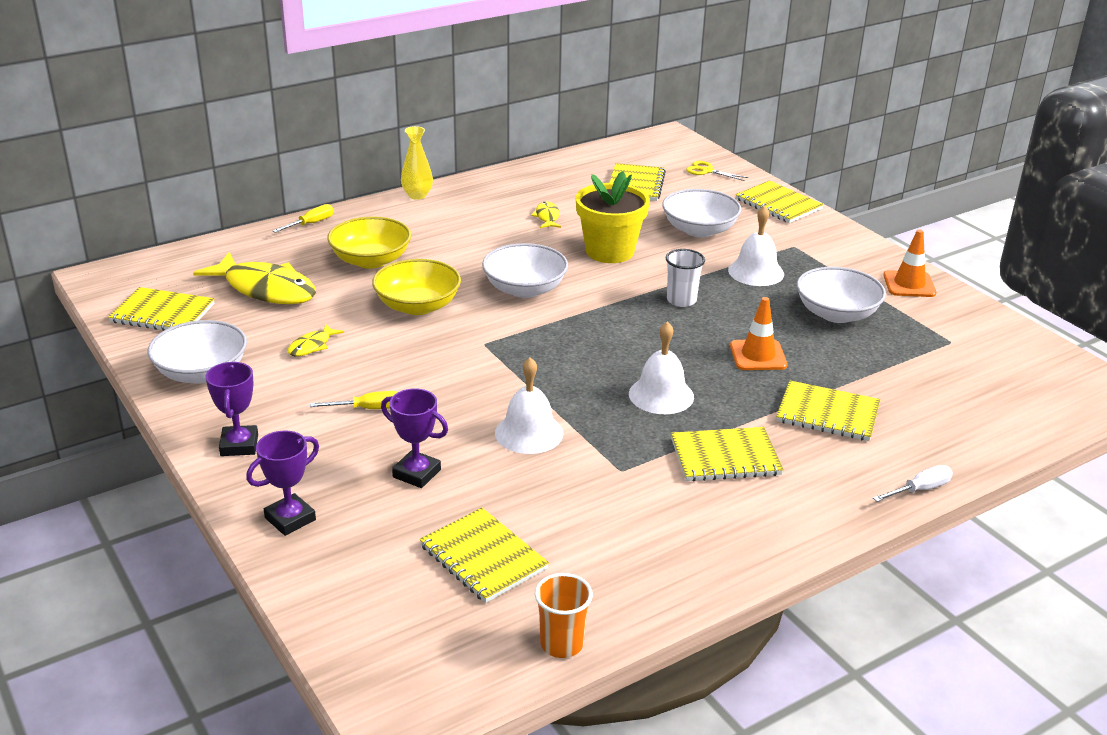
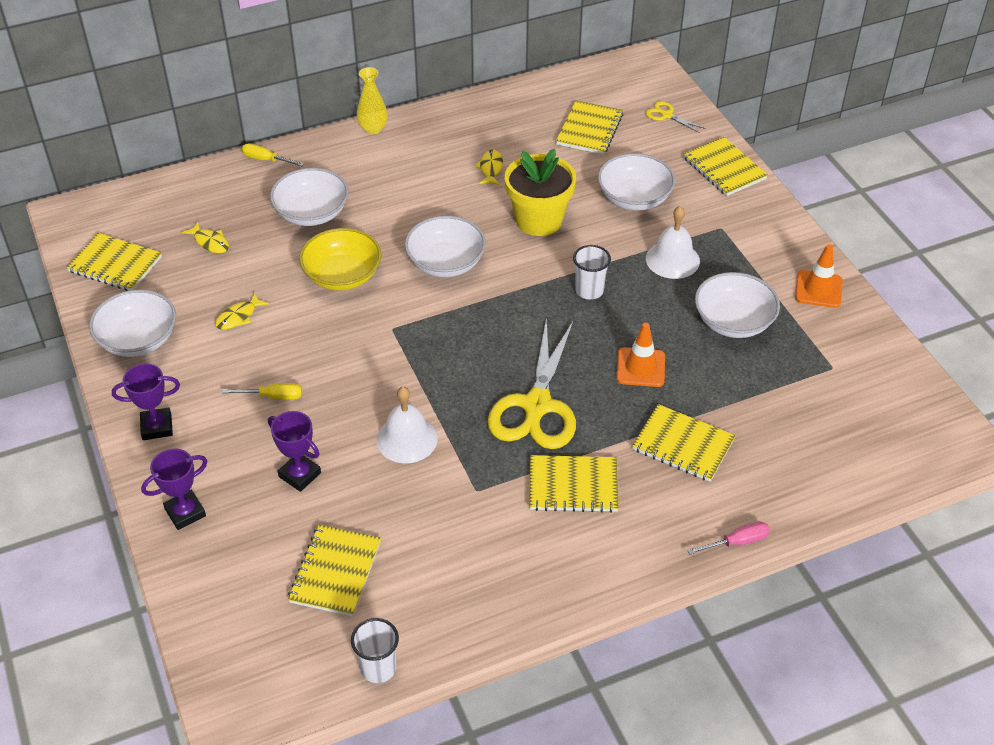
camera: 10 degrees right, 15 degrees up
(239, 445) = (157, 427): purple trophy -> purple trophy turned 75 degrees clockwise
(266, 289) = (210, 242): yellow fish -> yellow fish, size x0.45
(311, 224) = (266, 160): yellow screwdriver -> yellow screwdriver turned 120 degrees counterclockwise
(371, 260) = (312, 213): yellow bowl -> white bowl
(483, 557) = (335, 572): yellow notebook -> yellow notebook turned 45 degrees clockwise
(561, 644) = (378, 668): orange cup -> white cup
(661, 395) = (536, 407): white bell -> yellow scissors
(920, 489) = (737, 542): white screwdriver -> pink screwdriver

